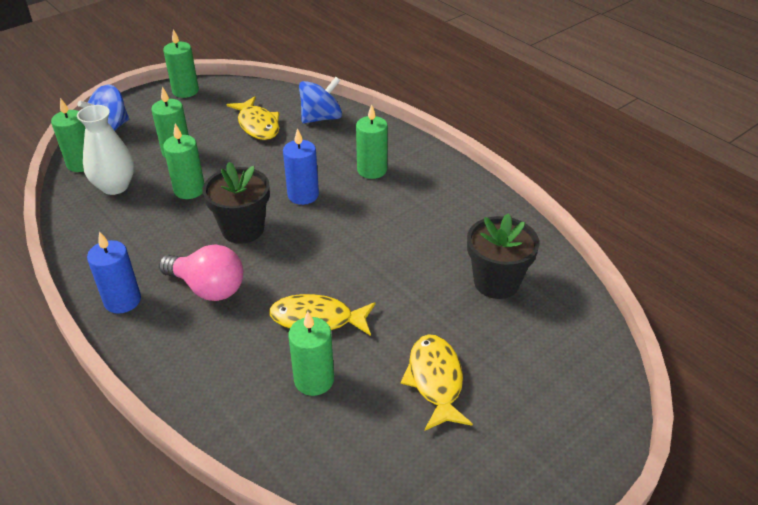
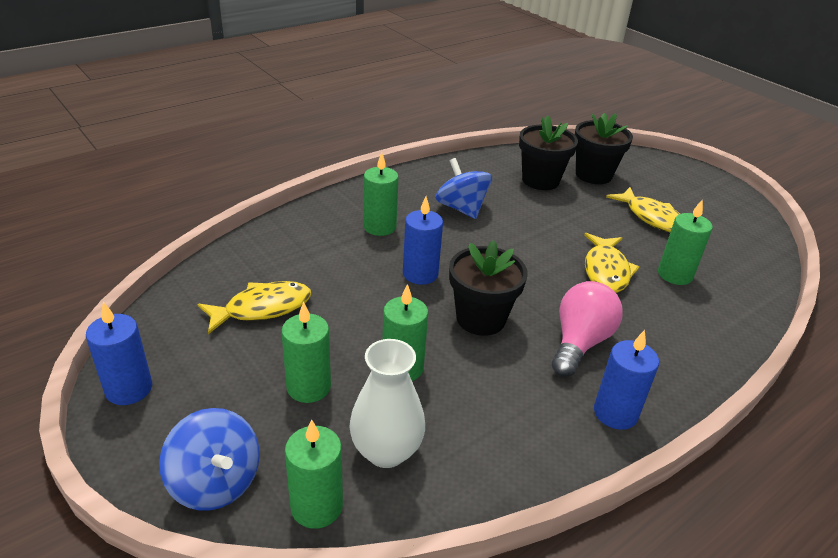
camera: 90 degrees left, 5 degrees down
(185, 91) = (129, 389): green candle -> blue candle
(321, 118) = (264, 255): blue spinning top -> blue spinning top (461, 208)
(435, 380) = (652, 218): yellow fish -> yellow fish turned 120 degrees counterclockwise
(530, 335) = (593, 175): none -> black flower pot

